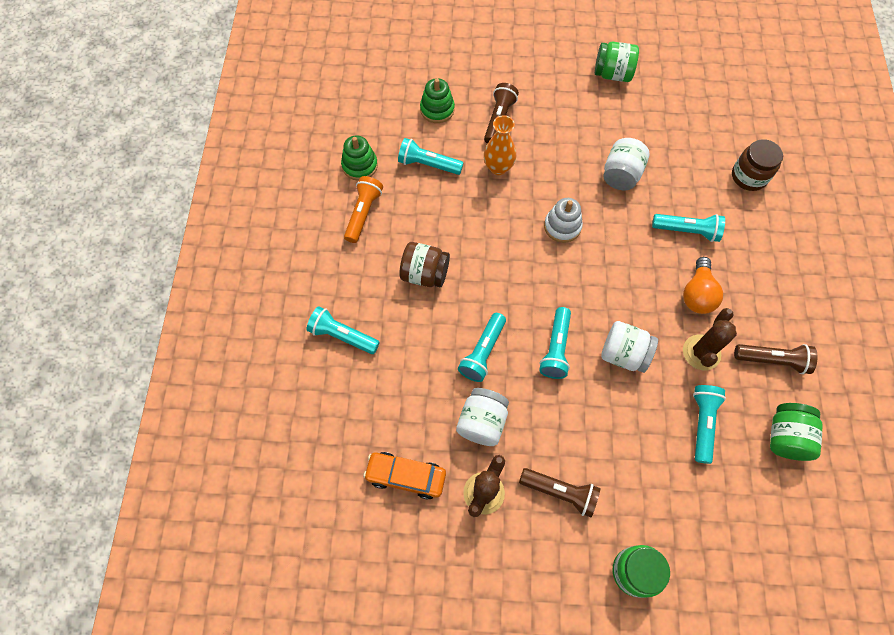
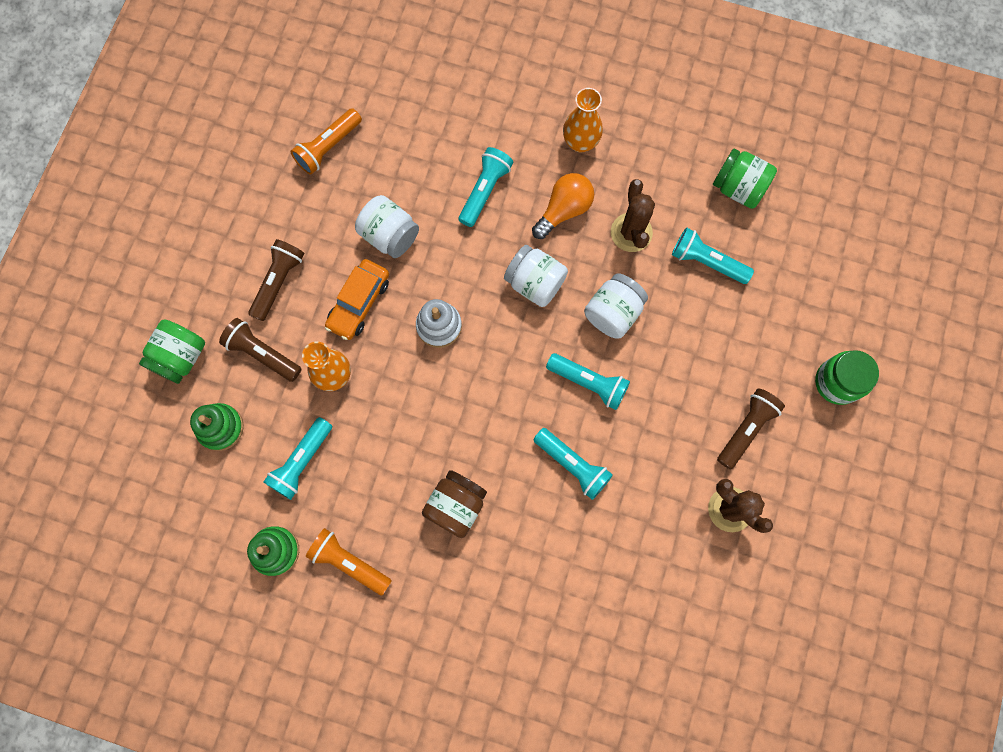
camera: 75 degrees left, 10 degrees up
(342, 336) = (510, 625): turquoise flashlight -> none
(406, 476) = (694, 589): orange car -> orange car (359, 303)
(482, 422) = (653, 489): white jar -> white jar (535, 283)
(612, 74) = (240, 193): green jar -> green jar (180, 357)
(673, 117) = (328, 147): none -> orange flashlight
(697, 294) = (564, 210): orange light bulb -> orange light bulb turned 75 degrees counterclockwise
(701, 352) = (631, 232): brown cactus -> brown cactus turned 45 degrees clockwise
(749, 176) = (435, 98): brown jar -> none
(764, 292) = (580, 142): none -> orange vase
(772, 360) = (657, 166): brown flashlight -> brown flashlight (278, 282)

